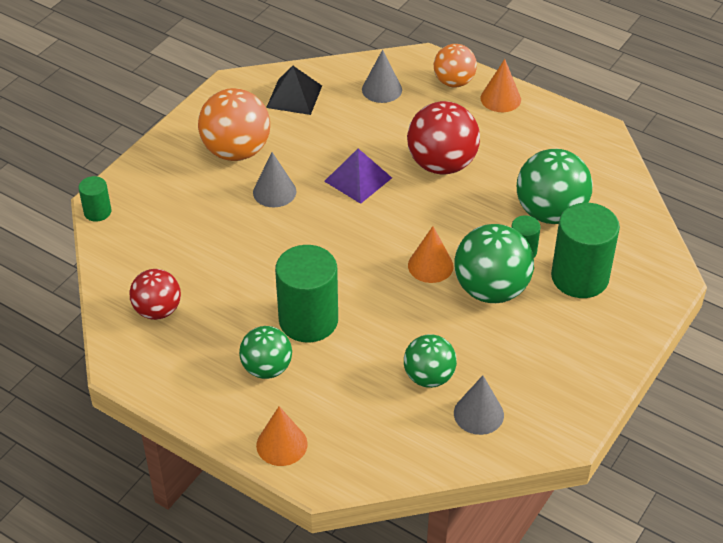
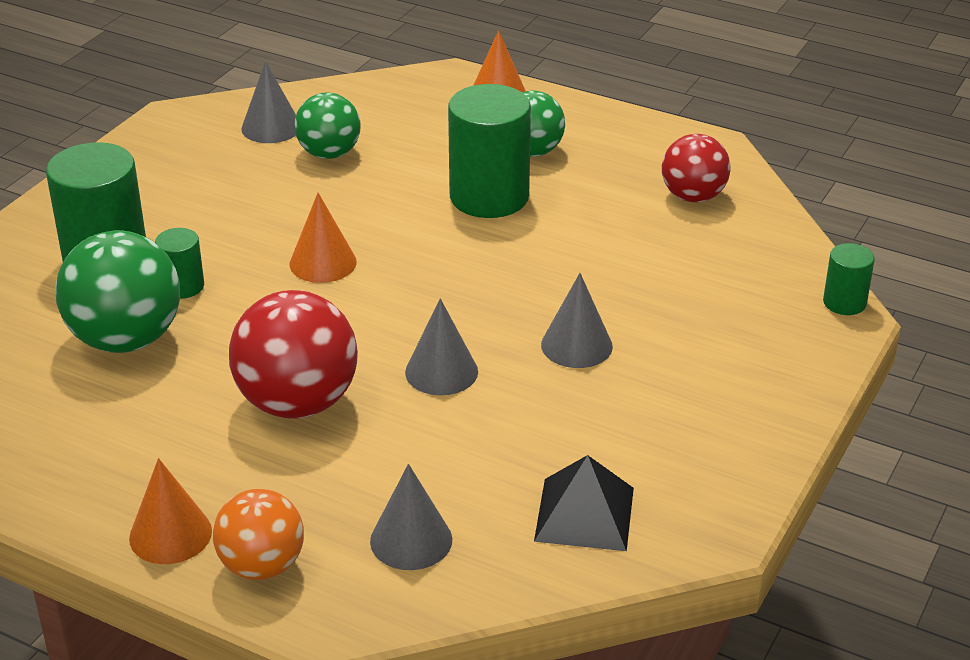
camera: 175 degrees right, 10 degrees down
(236, 151) = (661, 405): orange ball -> none
(358, 179) = (441, 371): purple pyramid -> grey cone
(491, 290) = (238, 240): green ball -> none

